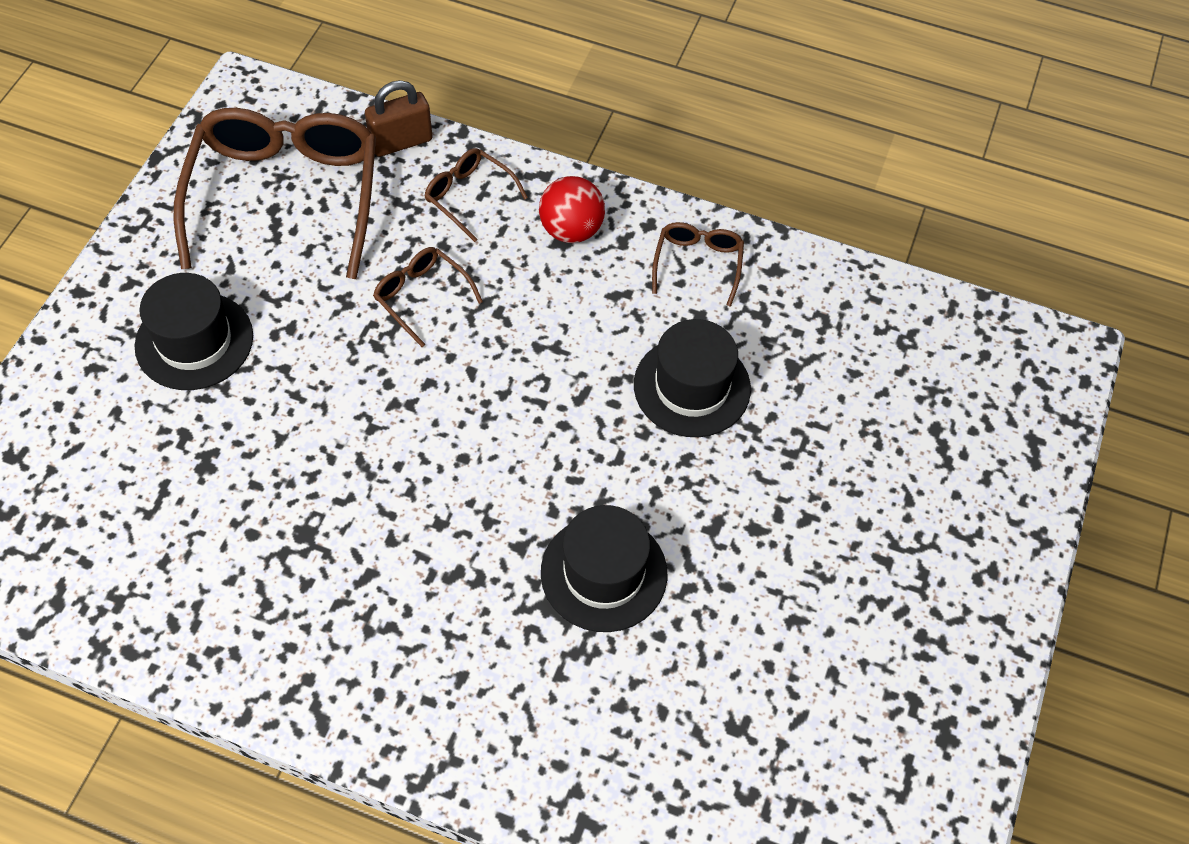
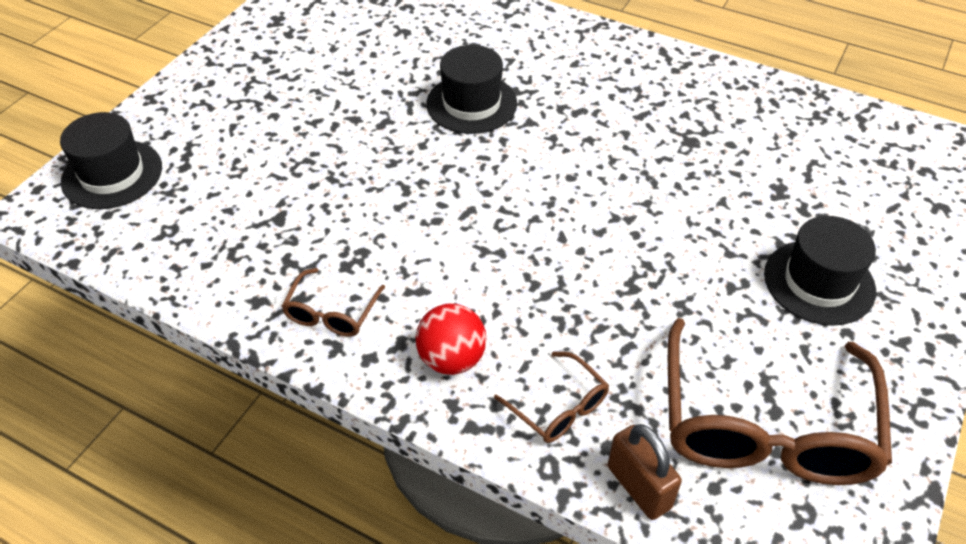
camera: 170 degrees left, 10 degrees down
(401, 142) = (638, 487): brown padlock -> brown padlock turned 75 degrees clockwise
(422, 297) = (607, 303): brown glasses -> none
(692, 387) = (372, 210): black hat -> black hat (112, 174)

